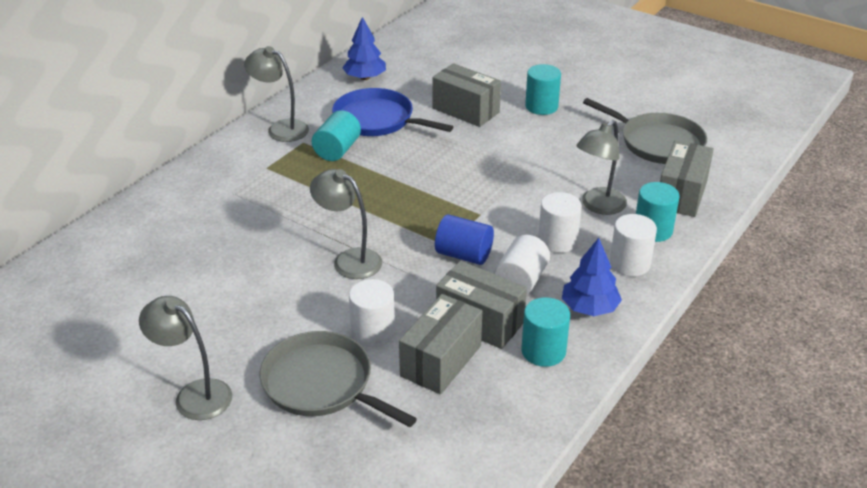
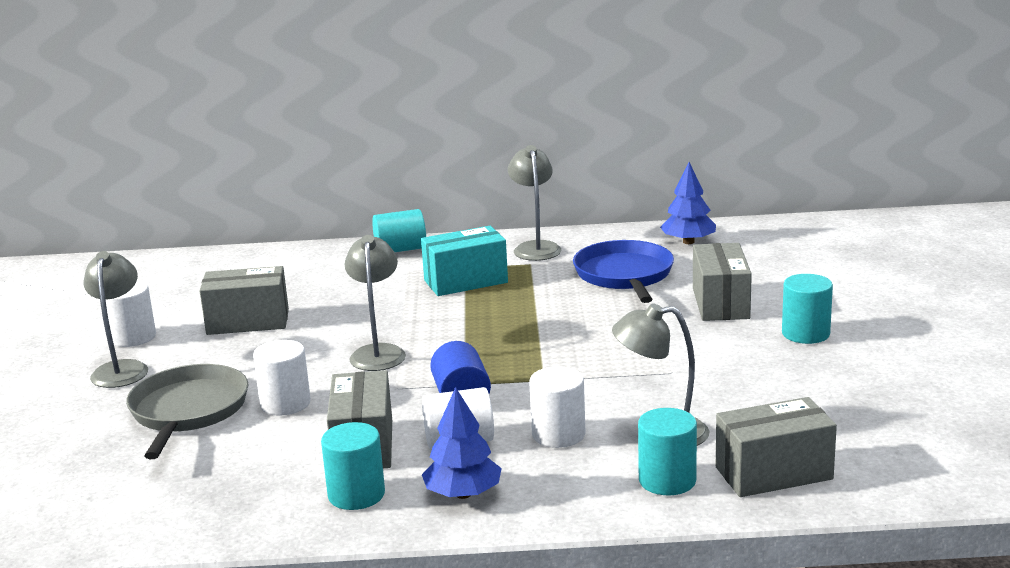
camera: 55 degrees right, 15 degrees down
(290, 177) = (466, 281): none -> turquoise box
(337, 150) = (542, 280): turquoise cylinder -> turquoise cylinder (400, 250)
(441, 361) = (280, 450): grey box -> grey box (248, 322)
(630, 264) = (578, 489): white cylinder -> white cylinder (133, 337)
(657, 143) = (861, 421): grey pan -> none

